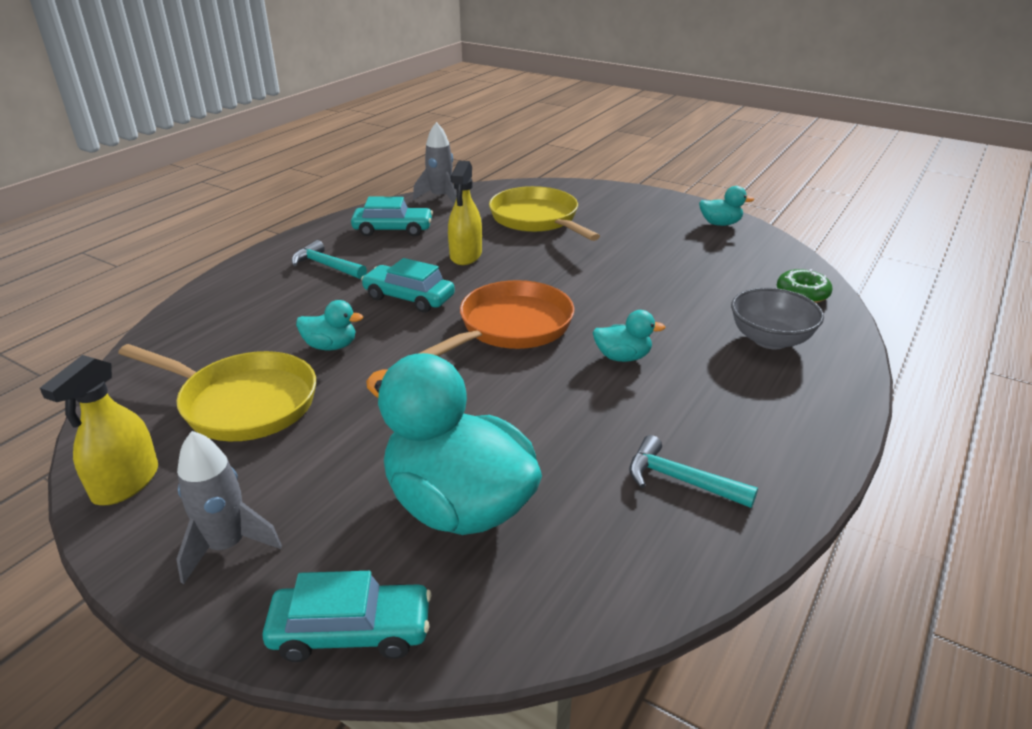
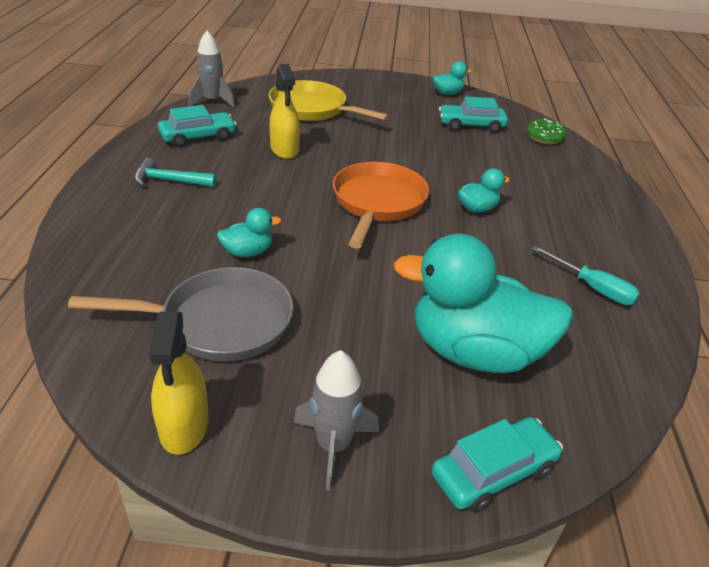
camera: 30 degrees left, 5 degrees up
(242, 403) = (219, 322): yellow pan -> grey pan
(409, 297) = (273, 195): turquoise car -> turquoise car (471, 125)
(680, 480) = (592, 288): turquoise hammer -> turquoise screwdriver
(770, 339) = (555, 174): grey bowl -> none

